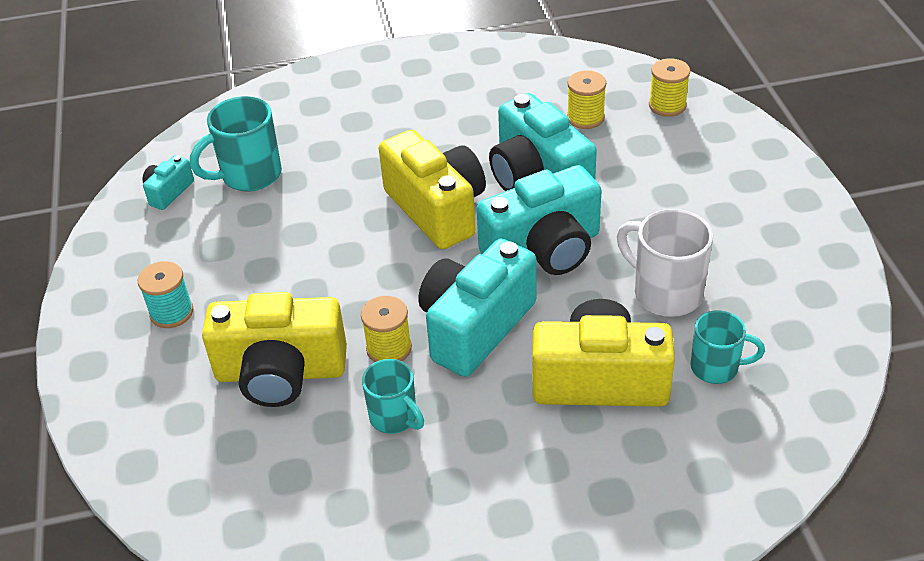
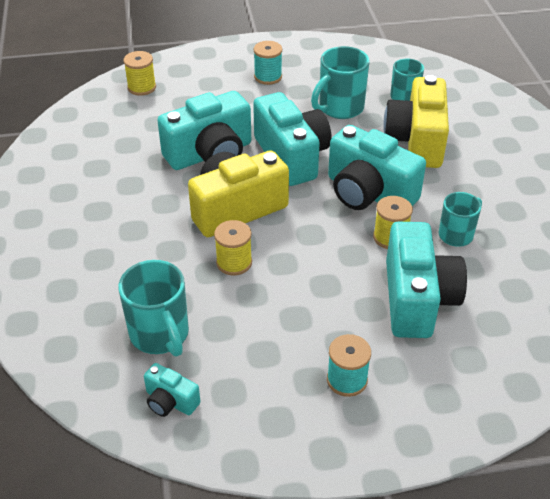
camera: 90 degrees left, 0 degrees up
(281, 373) = (417, 299): yellow camera -> turquoise camera
(585, 117) = (143, 126): yellow spool -> yellow spool (234, 262)
(665, 293) = (339, 108): white mug -> turquoise mug
(726, 214) = (268, 77): none -> turquoise spool

